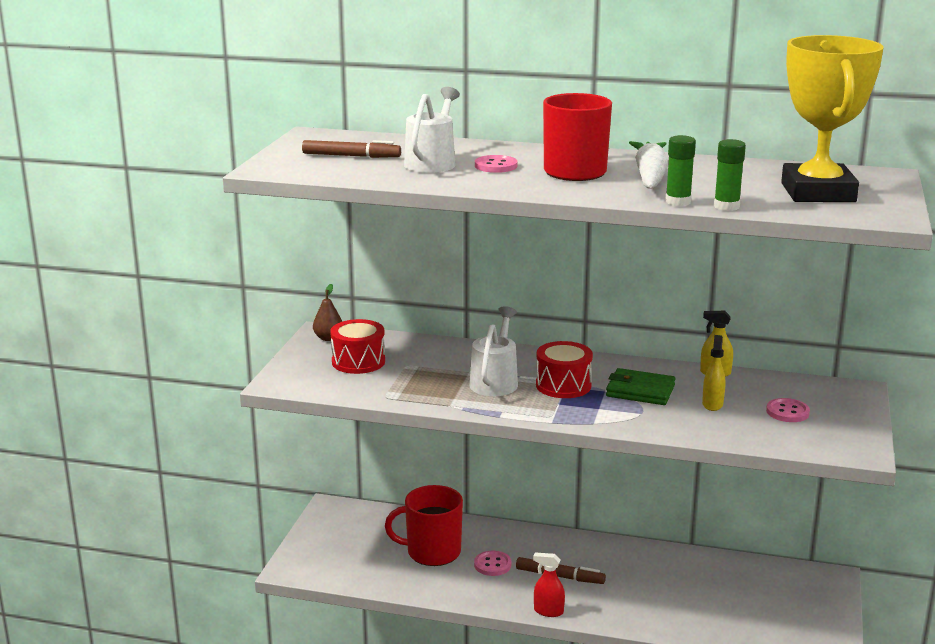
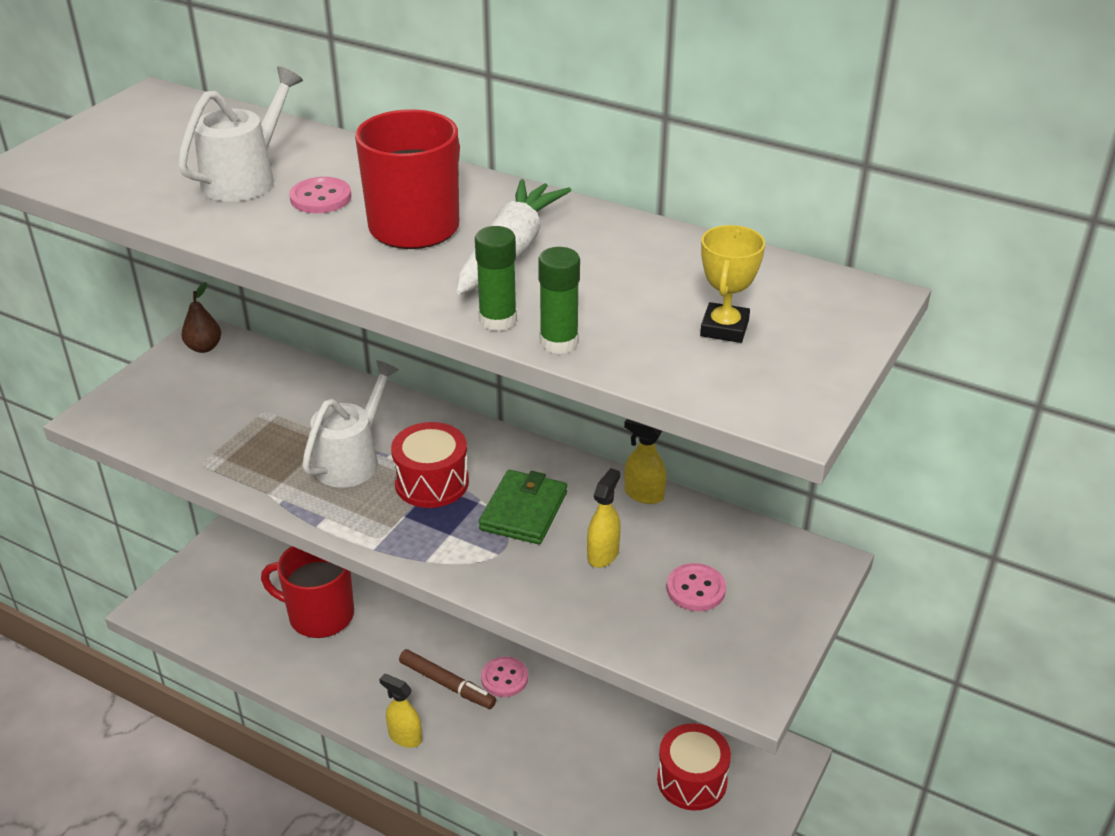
camera: 15 degrees right, 15 degrees up
(351, 156) = (156, 151): brown marker -> none
(358, 362) = (211, 395): red drum -> red drum (692, 780)
(492, 565) = (378, 649): pink button -> pink button (504, 678)
(548, 611) = (405, 737): red spray bottle -> yellow spray bottle
(640, 391) = (523, 511): green wallet -> green wallet turned 75 degrees clockwise
(818, 192) = (724, 328): yellow trophy -> yellow trophy, size x0.44

